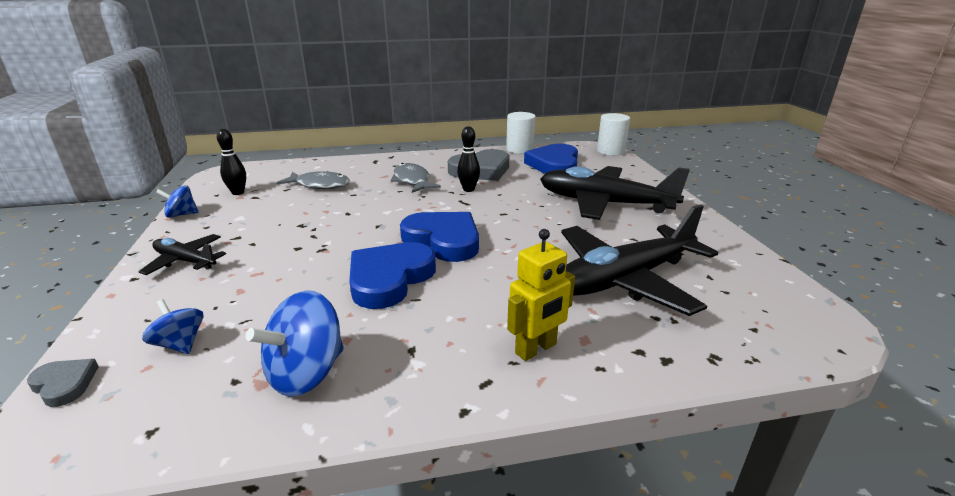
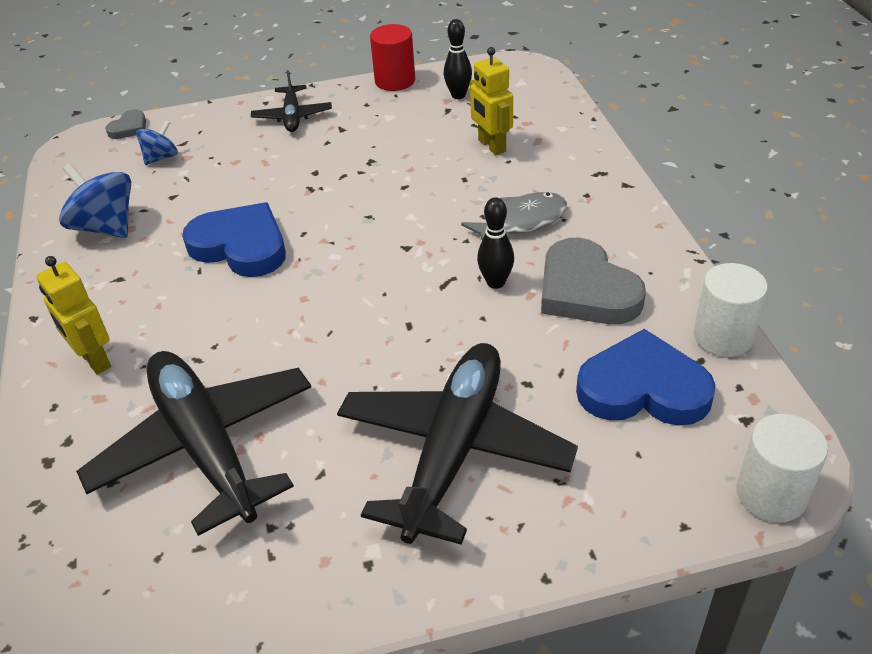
camera: 90 degrees right, 15 degrees up
(181, 215) = (395, 81): blue spinning top -> red cylinder
(185, 261) = (292, 116): black plane -> black plane turned 150 degrees clockwise
(320, 185) = (491, 146): grey fish -> yellow robot
(443, 240) = (325, 275): blue heart -> none

